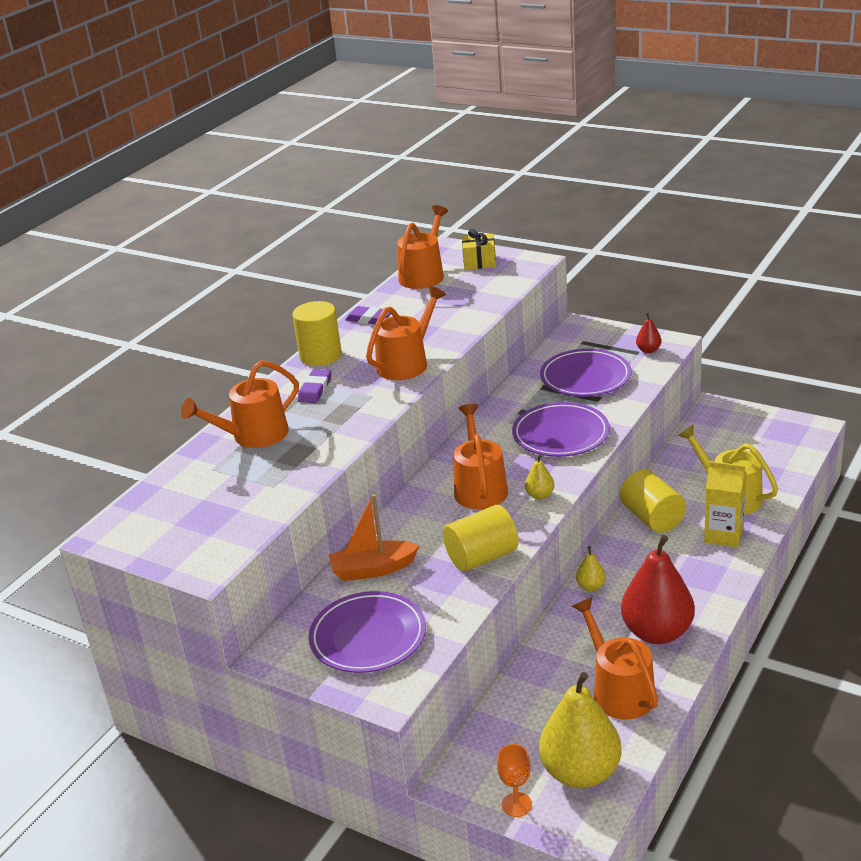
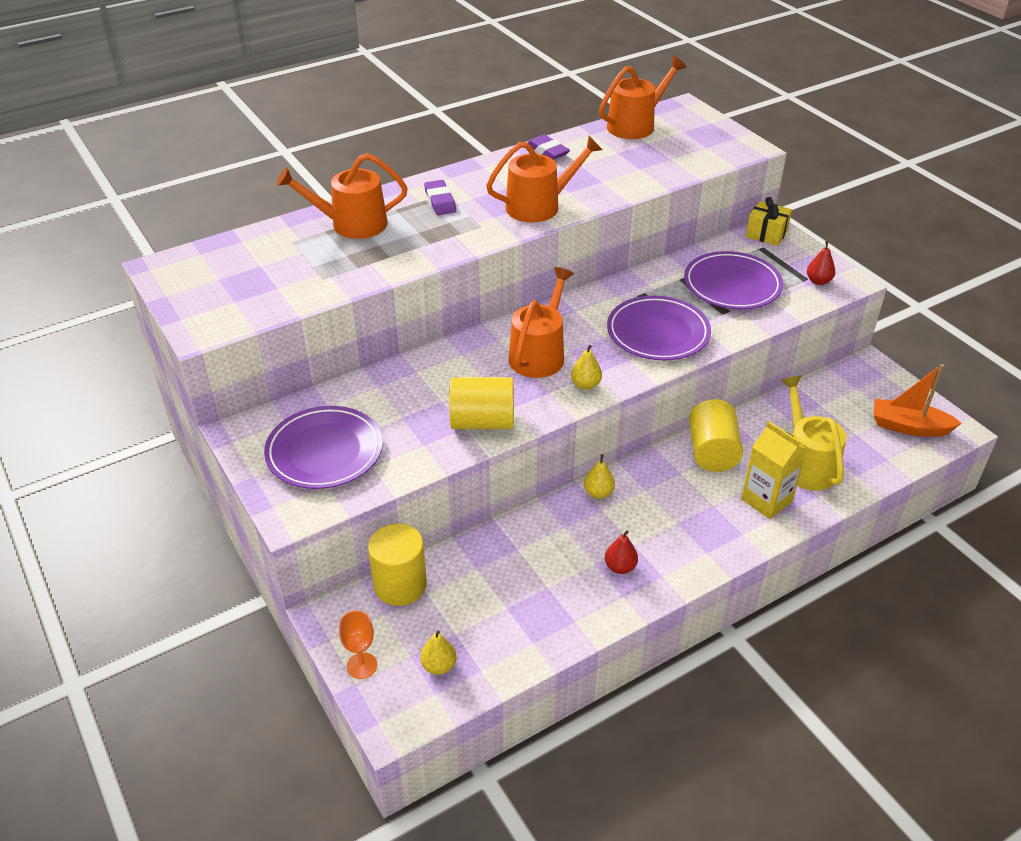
camera: 25 degrees right, 10 degrees up
(315, 389) = (440, 201): purple eraser -> purple eraser turned 60 degrees counterclockwise
(320, 356) = (474, 171): yellow cylinder -> yellow cylinder (400, 585)
(373, 569) = (384, 391): orange boat -> orange boat (908, 427)
(479, 262) = (698, 130): yellow gift -> yellow gift (766, 234)
(580, 772) = (439, 666): yellow pear -> yellow pear, size x0.43
(619, 691) = (537, 606): orange watering can -> none
(657, 632) = (620, 567): red pear -> red pear, size x0.43

